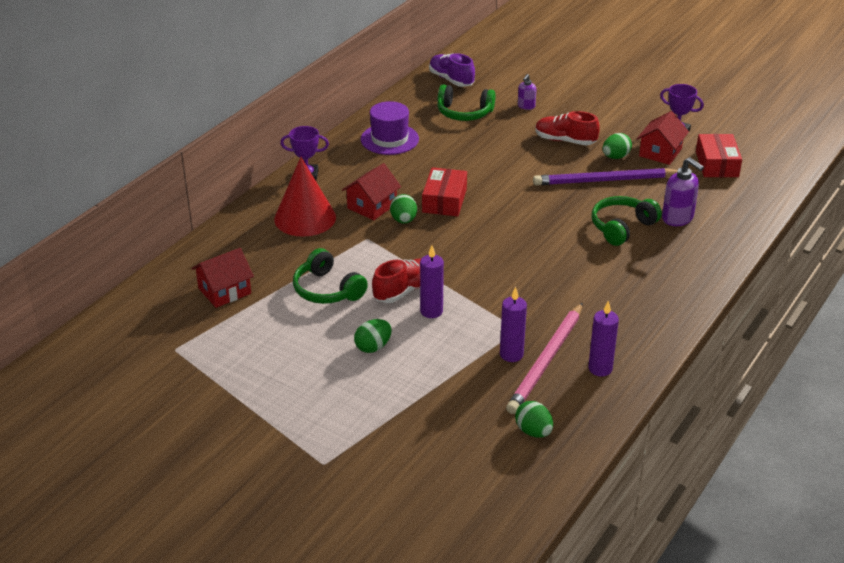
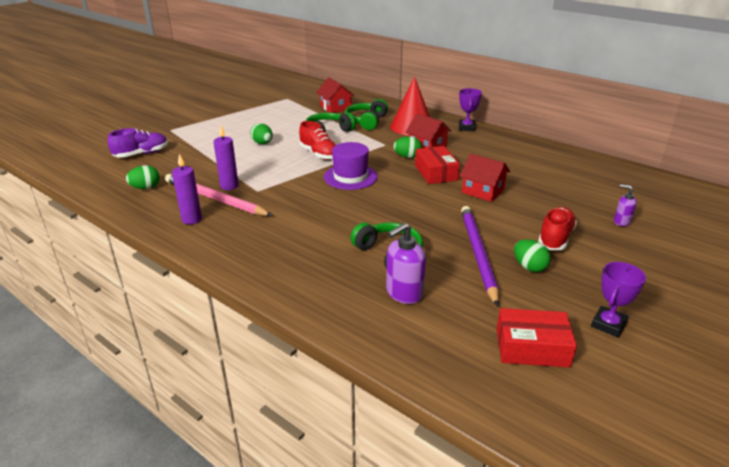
camera: 95 degrees right, 5 degrees down
(389, 139) = (529, 155): purple hat -> purple hat (350, 177)
(431, 311) = (292, 162): purple candle -> none
(444, 200) = (436, 173): red box -> red box turned 60 degrees clockwise
(451, 80) = (655, 186): purple shoe -> purple shoe (141, 154)
(464, 113) = (590, 188): green headphones -> green headphones (366, 121)
(660, 152) = (549, 302): red house -> red house (482, 191)

